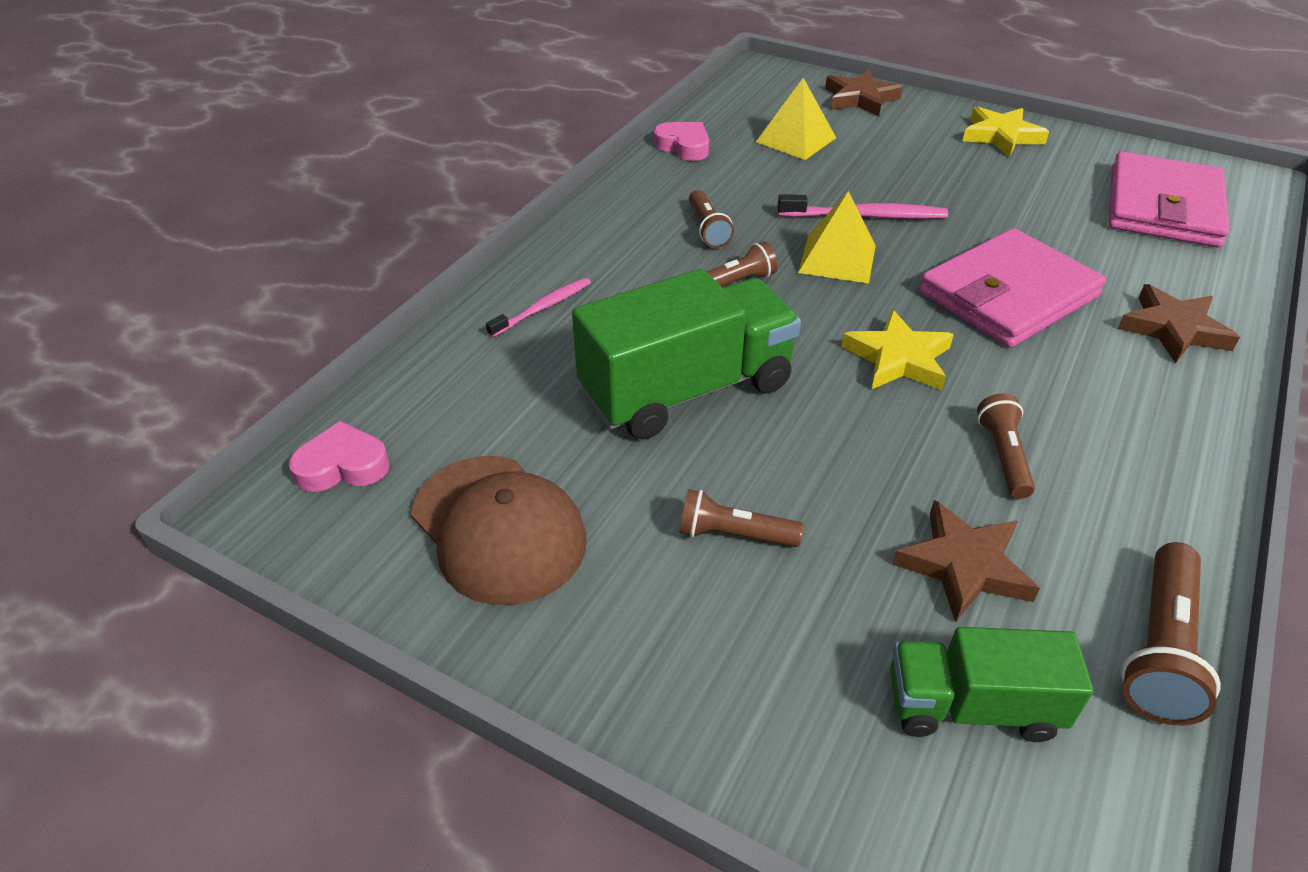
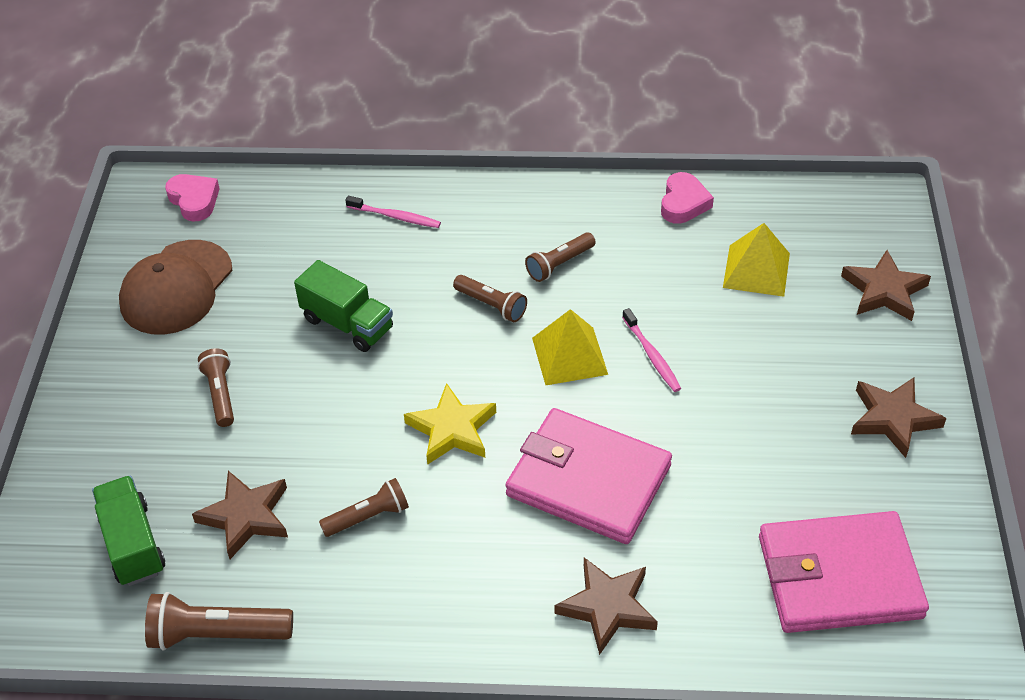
camera: 65 degrees right, 5 degrees up
(686, 390) = (347, 324): green truck -> green truck, size x0.60
(866, 216) = (652, 356): pink toothbrush -> pink toothbrush, size x0.67
(1001, 136) = (893, 419): yellow star -> brown star

